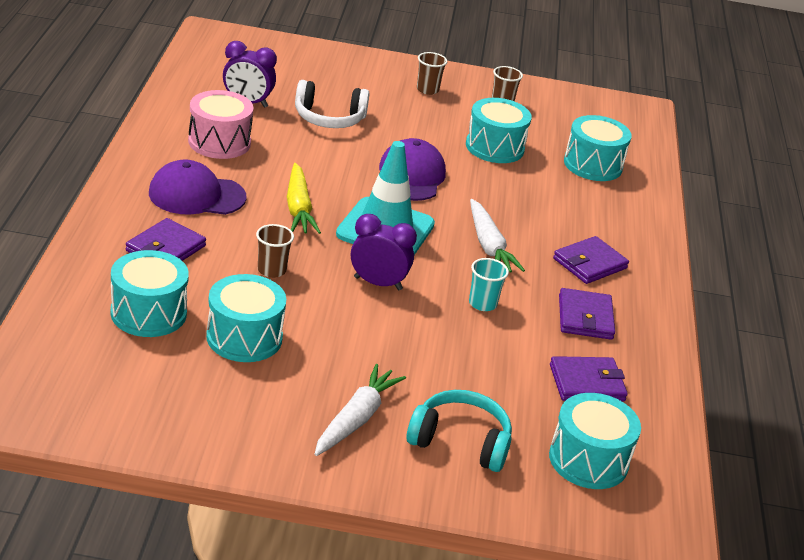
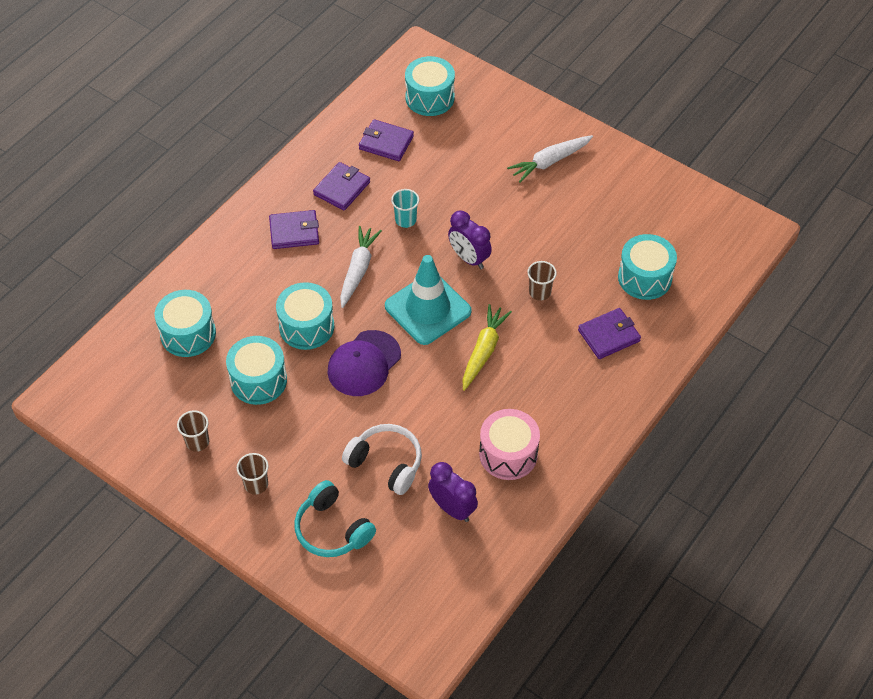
camera: 145 degrees left, 20 degrees up
(196, 195) = (559, 389): purple cap -> none
(244, 337) = (589, 239): turquoise drum -> turquoise drum (306, 326)
(460, 441) = (497, 130): turquoise headphones -> turquoise headphones (332, 529)

